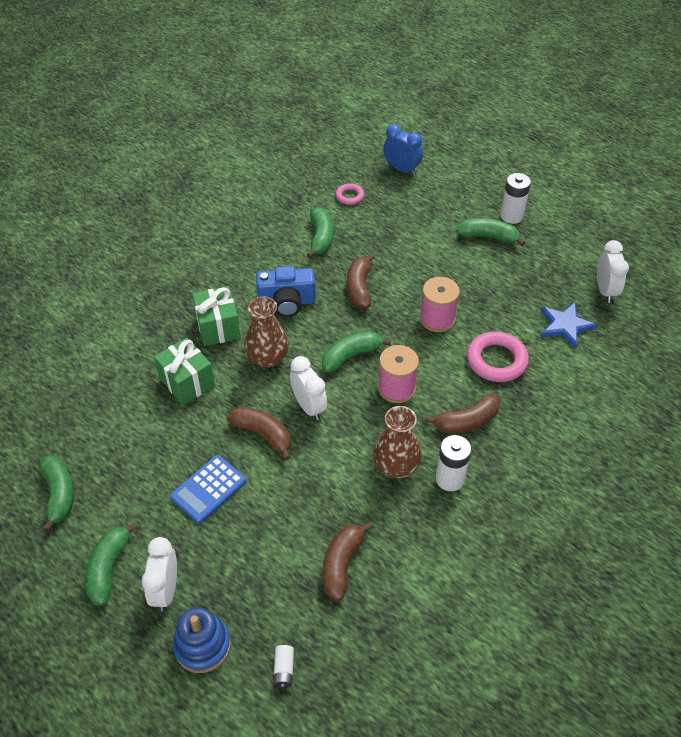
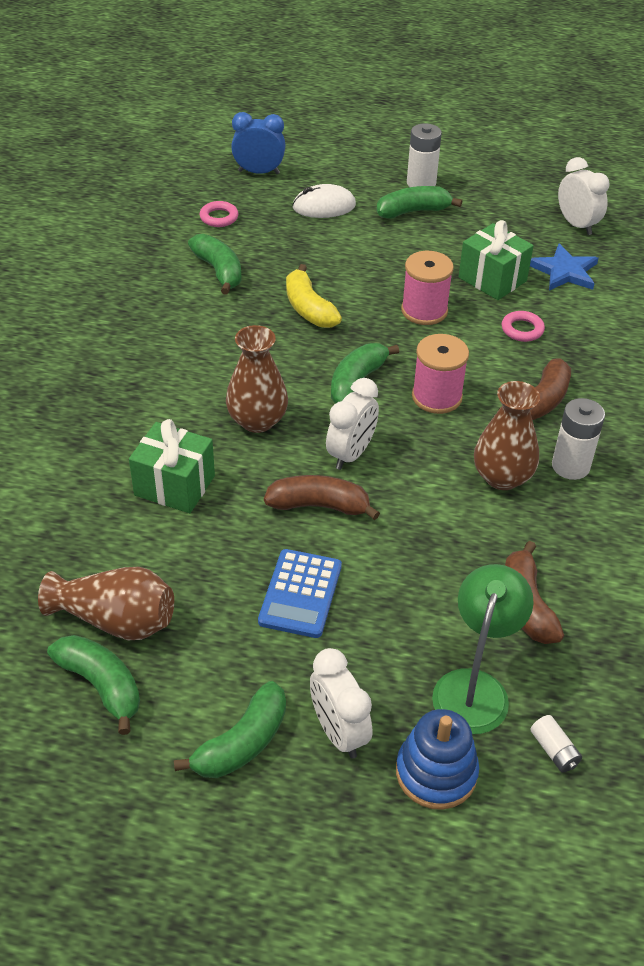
camera: 30 degrees left, 5 degrees down
(94, 456) = (116, 620): none -> brown vase
(108, 568) = (242, 743): green banana -> green banana turned 120 degrees counterclockwise
(218, 327) = (166, 410): green gift -> green gift (492, 279)
(267, 603) = (474, 687): none -> green lamp
(287, 302) = (233, 353): blue camera -> none
(309, 406) = (351, 454): white clock -> white clock turned 90 degrees clockwise
(359, 288) = (309, 308): brown banana -> yellow banana
(427, 211) = (324, 206): none -> white mouse
(496, 360) = (522, 329): pink ring -> pink ring, size x0.55

